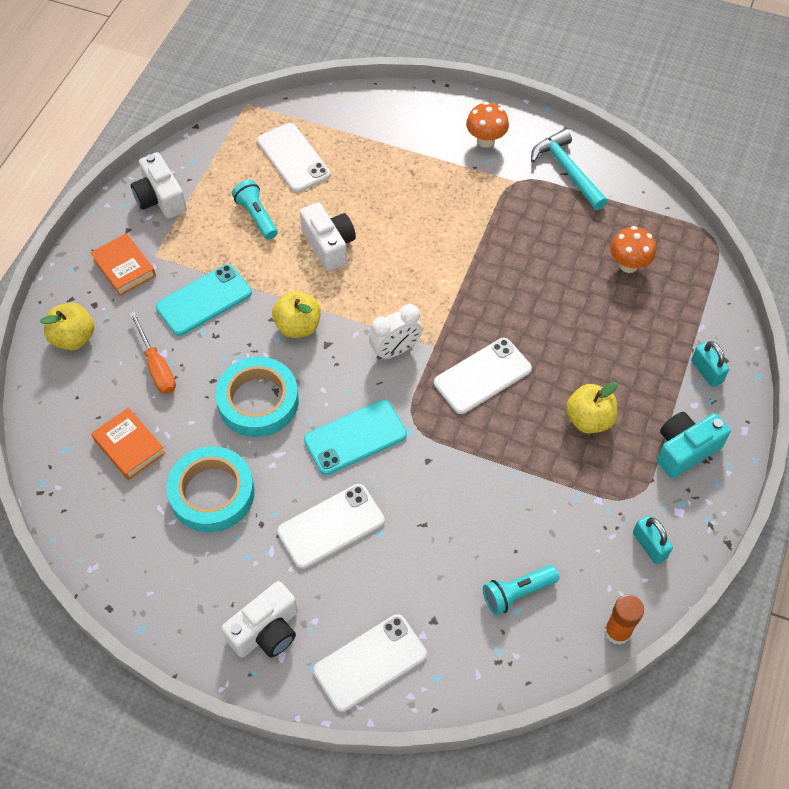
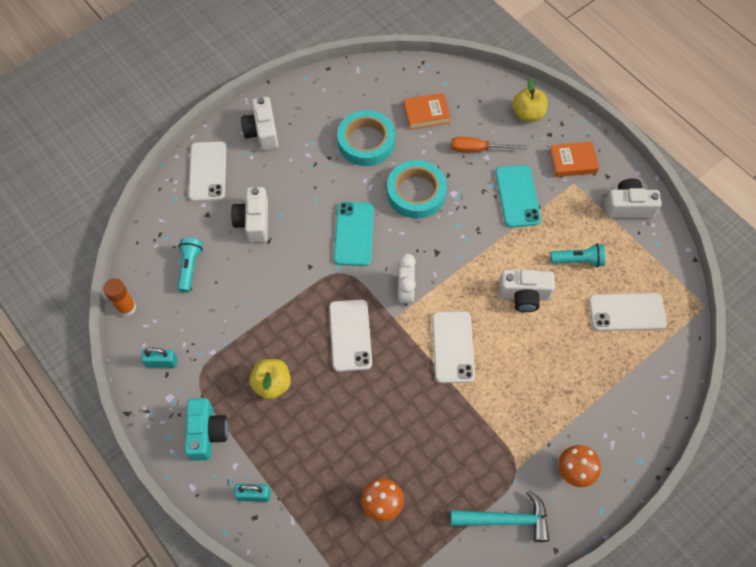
camera: 120 degrees right, 5 degrees up
(298, 326) = (462, 242): yellow apple -> none
(331, 526) = (302, 191): white phone -> white phone (453, 347)
(408, 557) = (254, 221): none -> white camera

